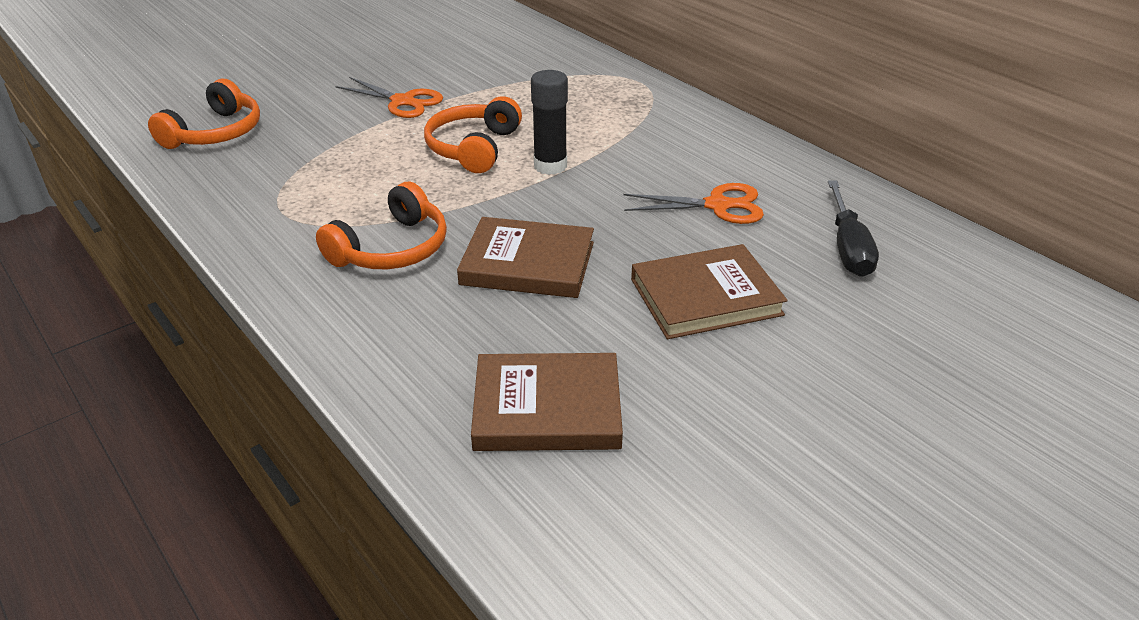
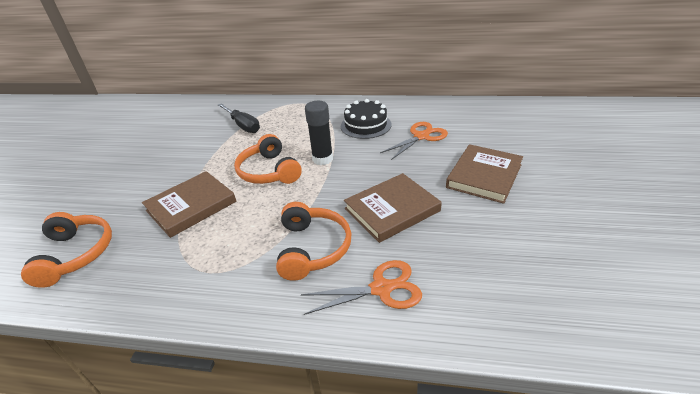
camera: 40 degrees left, 0 degrees up
(403, 101) = (187, 169): orange scissors -> orange scissors (381, 288)
(547, 408) = (520, 271): brown book -> brown book (191, 206)
(672, 153) = (365, 125): none -> black cake
(848, 248) = (492, 126): black screwdriver -> black screwdriver (243, 125)

